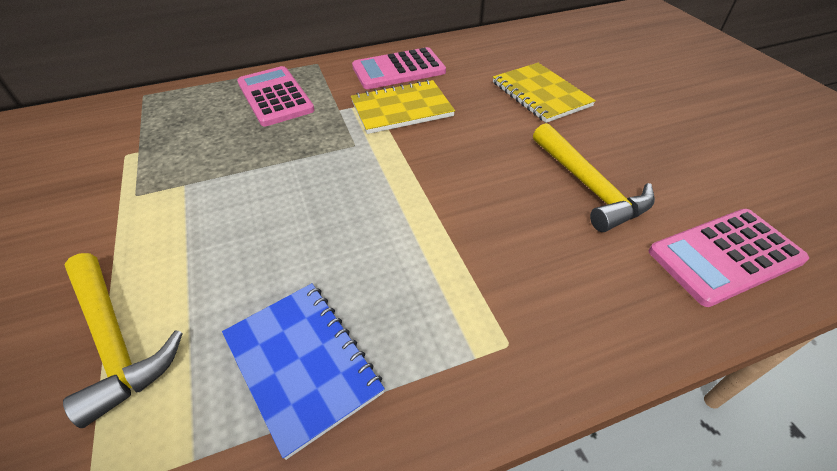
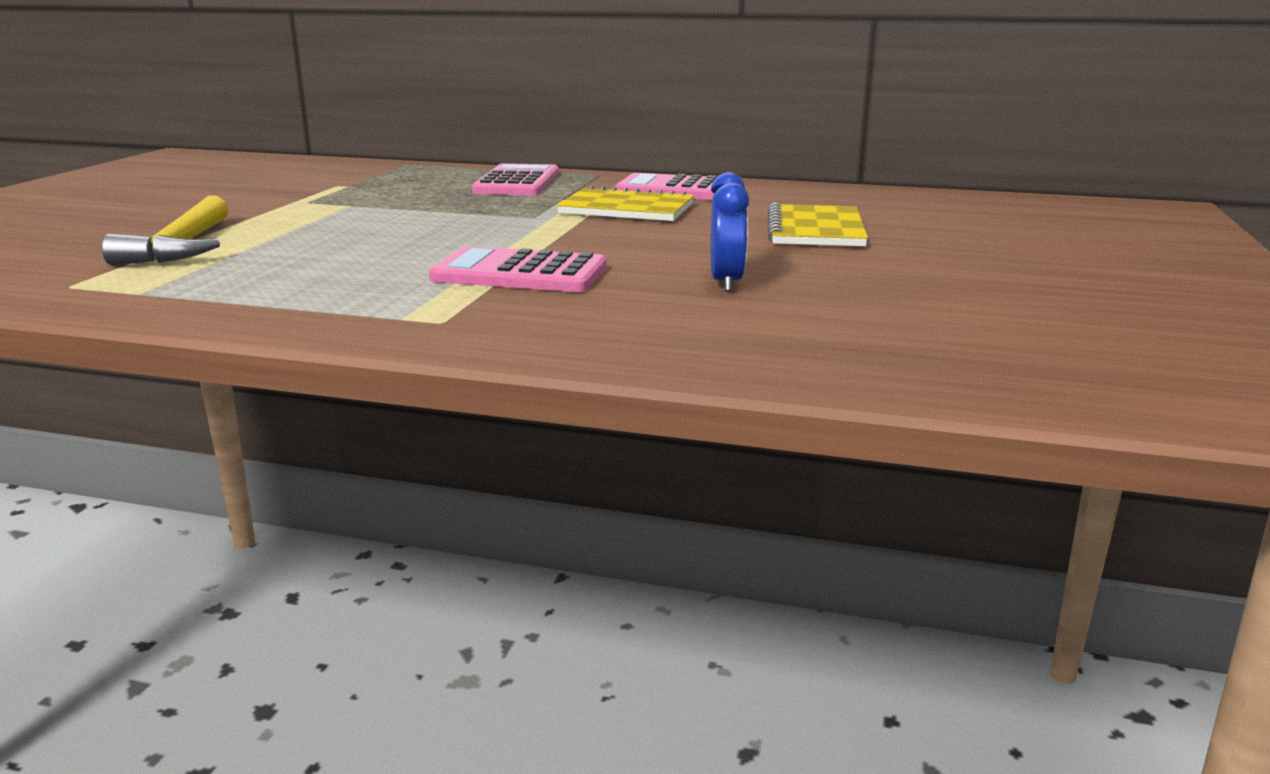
camera: 35 degrees right, 25 degrees down
(302, 364) = (273, 284): blue notebook -> none
(588, 186) = (726, 282): yellow hammer -> blue clock
(725, 256) = (785, 348): pink calculator -> pink calculator (519, 273)

